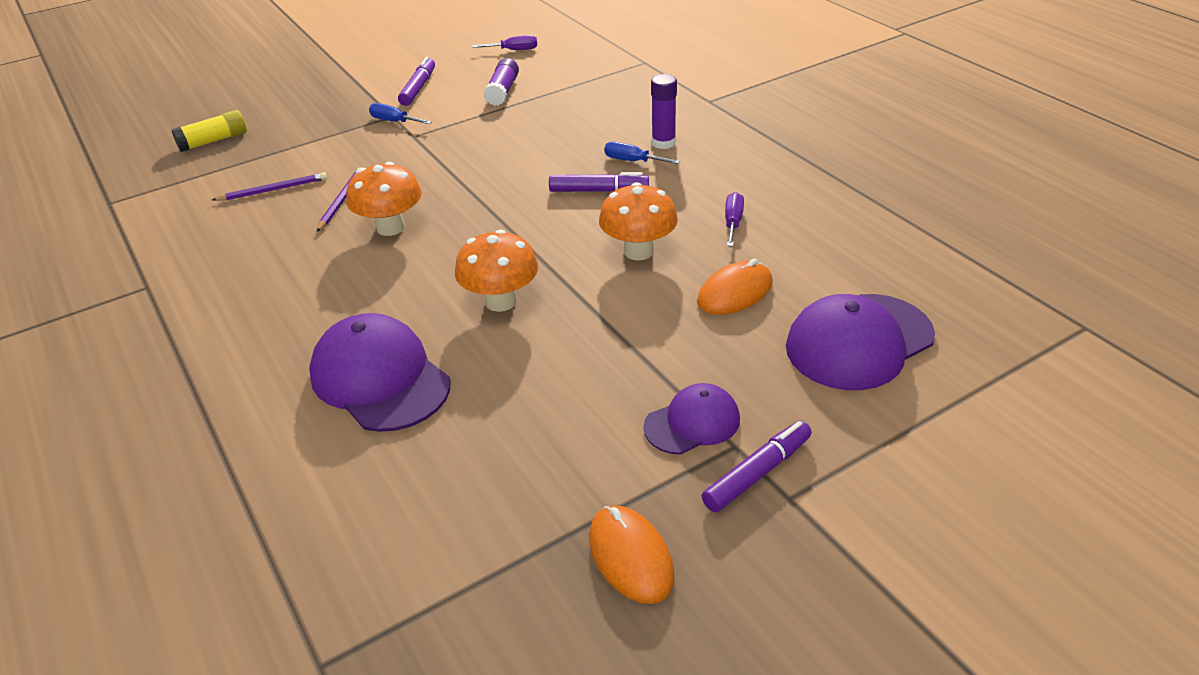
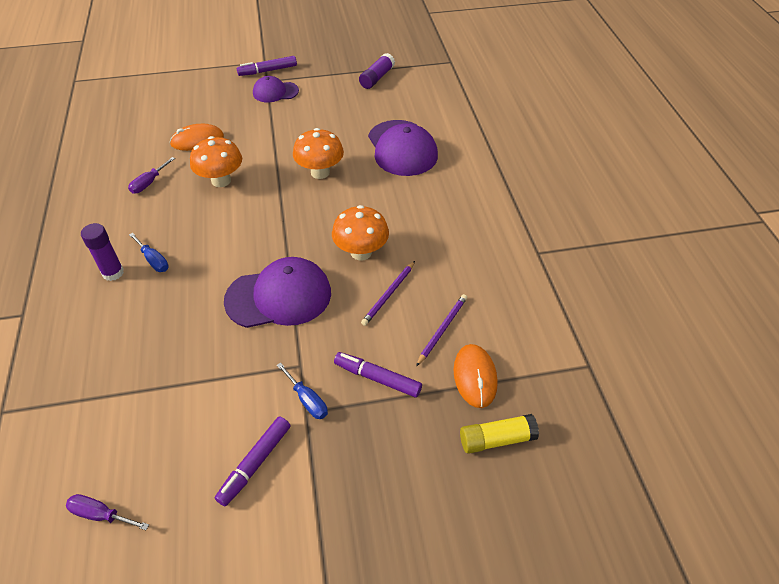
camera: 160 degrees left, 10 degrees up
(273, 190) = (442, 330): purple pencil -> purple pencil turned 120 degrees clockwise
(502, 91) = (176, 414): purple glue stick -> purple glue stick (377, 78)
(599, 191) = (202, 238): purple marker -> purple marker (377, 378)
(630, 557) = (333, 61): orange mouse -> orange mouse (475, 377)
(859, 342) = (172, 102): purple cap -> purple cap (279, 296)

